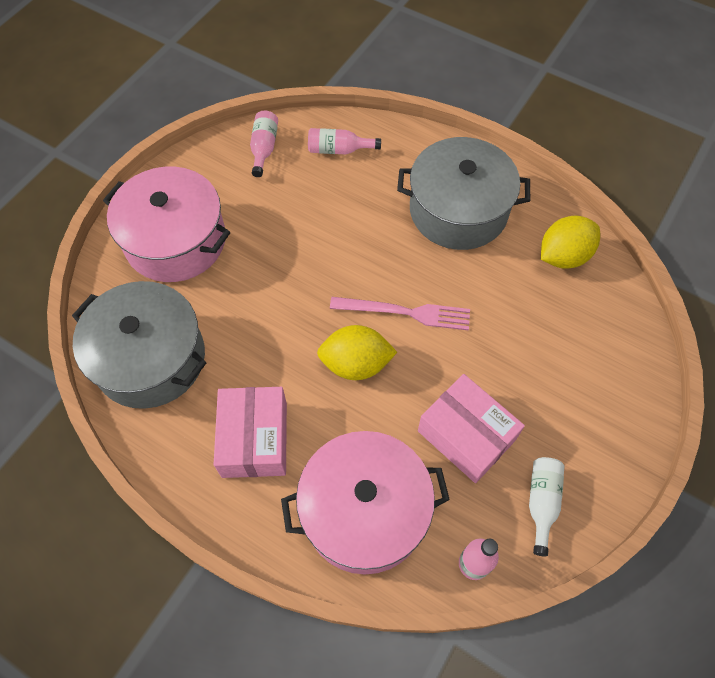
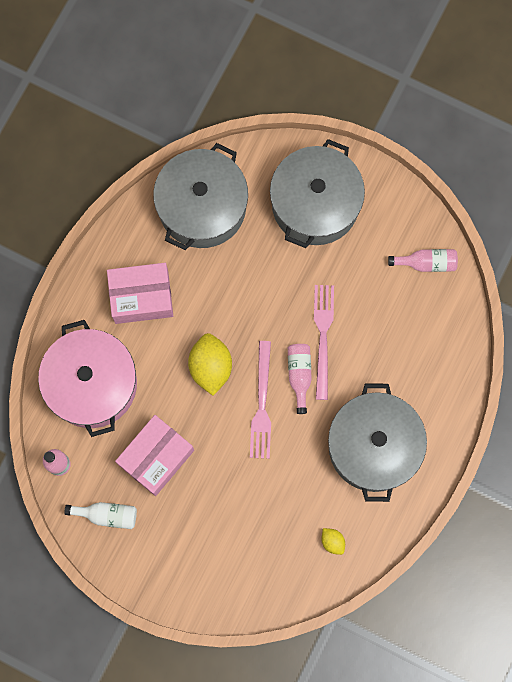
camera: 85 degrees right, 15 degrees up
(176, 241) = (315, 204): pink pot -> grey pot
(332, 246) = (323, 337): none -> pink fork
(339, 150) = (433, 332): pink bottle -> pink bottle (299, 375)
(563, 256) = (332, 541): yellow lemon -> yellow lemon, size x0.50

